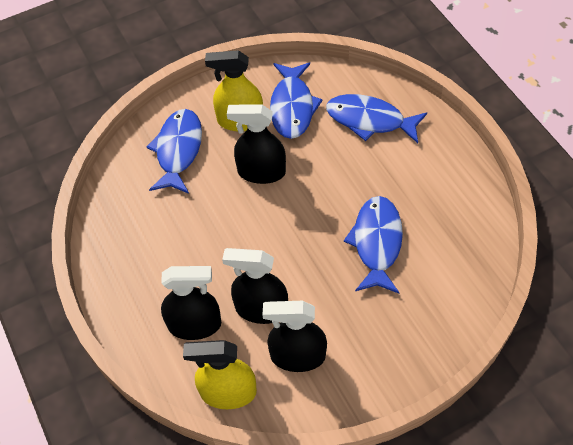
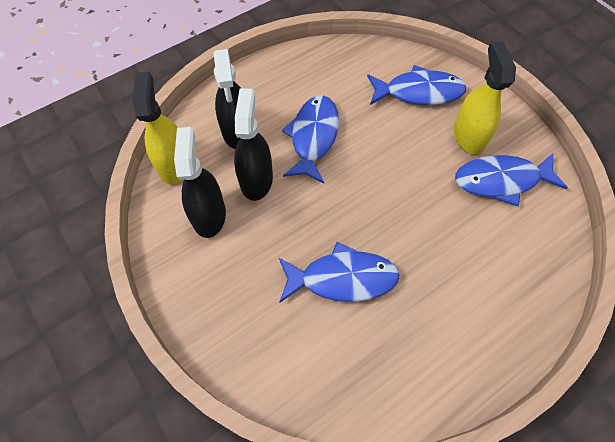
camera: 80 degrees right, 5 degrees up
(261, 172) = (410, 162): black spray bottle -> none
(370, 120) = (507, 260): blue fish -> blue fish (313, 137)

